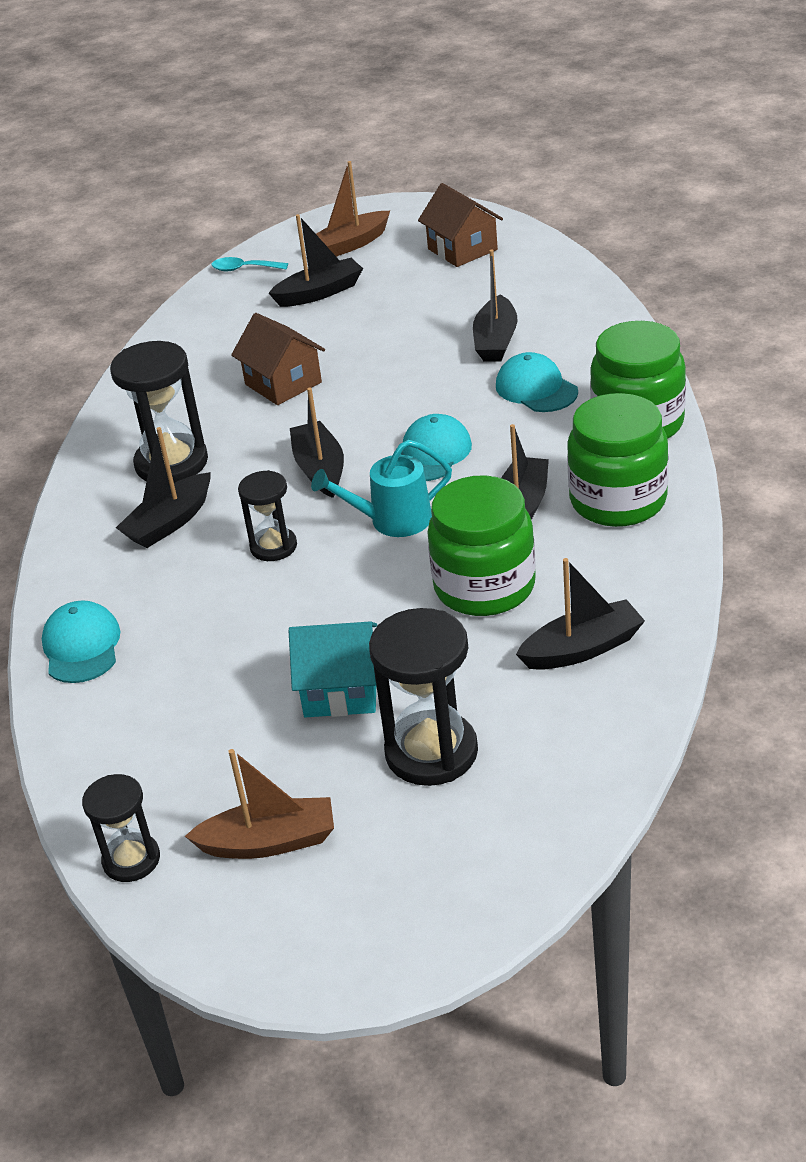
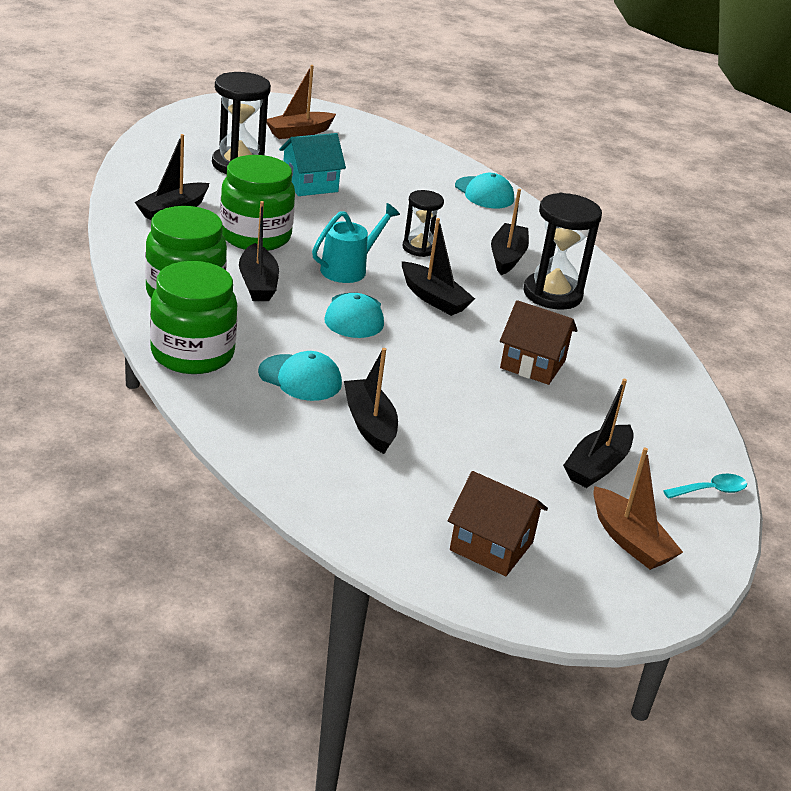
camera: 145 degrees right, 5 degrees down
(131, 860) = (361, 124): black hourglass -> none
(351, 244) = (629, 540): brown boat -> brown boat turned 120 degrees clockwise

